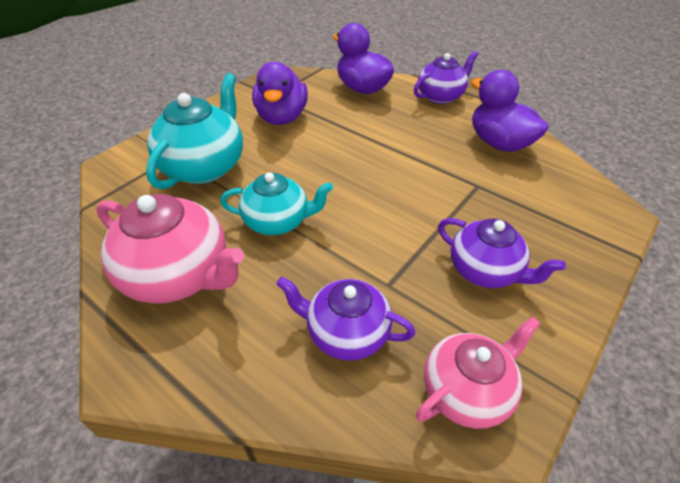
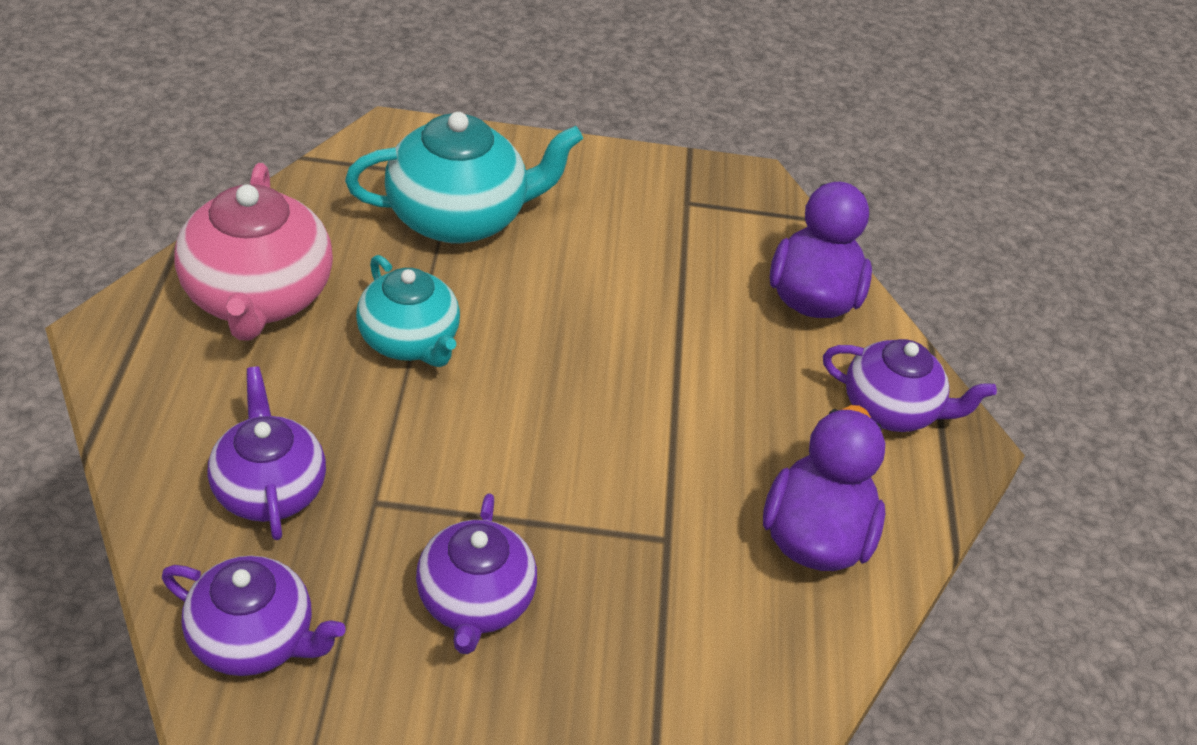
camera: 50 degrees right, 0 degrees up
(282, 117) = (638, 239): purple duck -> none
(467, 391) = (254, 639): pink teapot -> purple teapot

